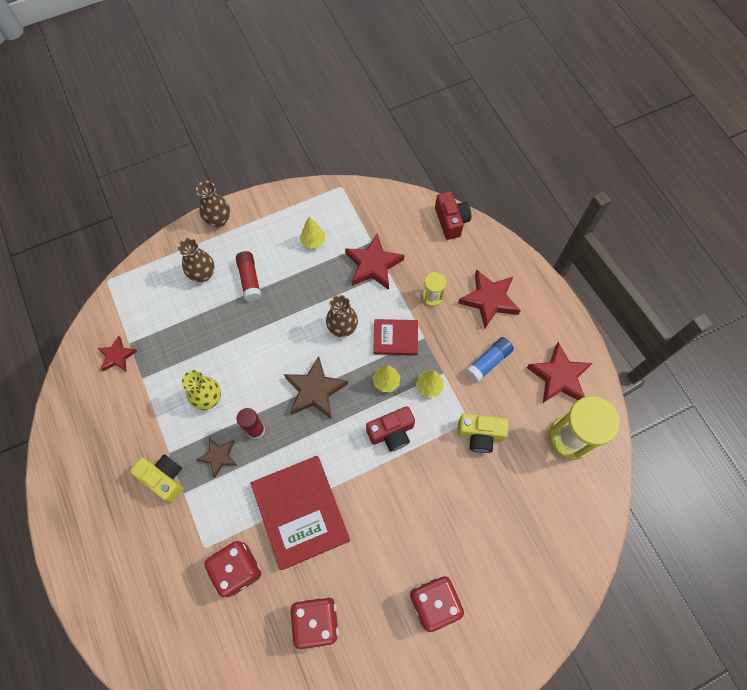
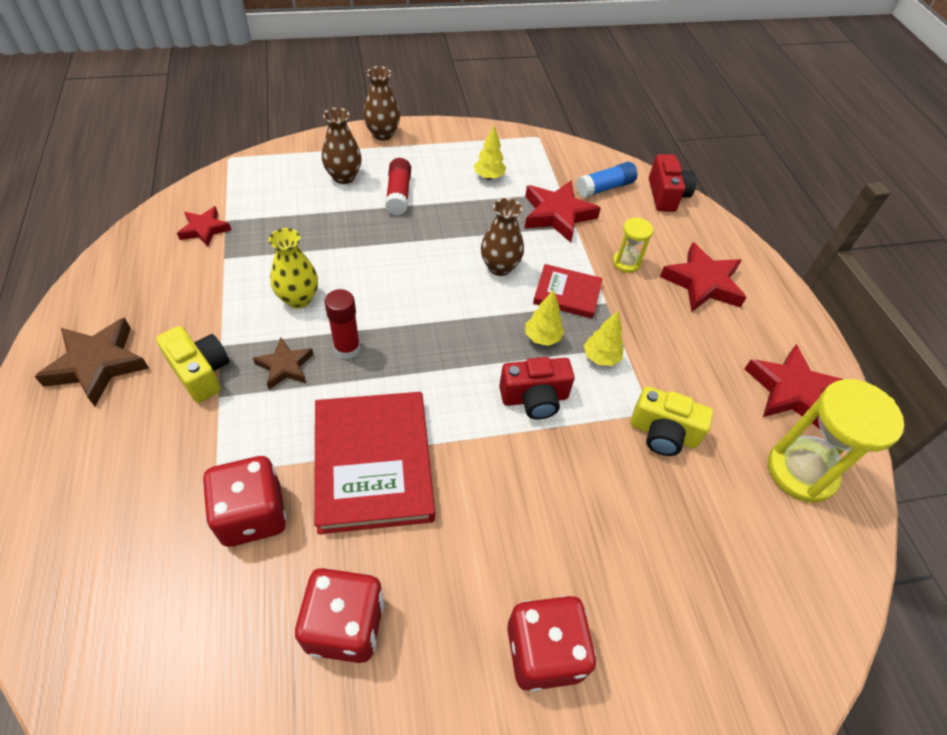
camera: 10 degrees right, 15 degrees down
(315, 390) = (442, 324): brown star -> brown star (97, 364)
(488, 362) = (690, 350): blue glue stick -> blue glue stick (605, 188)

